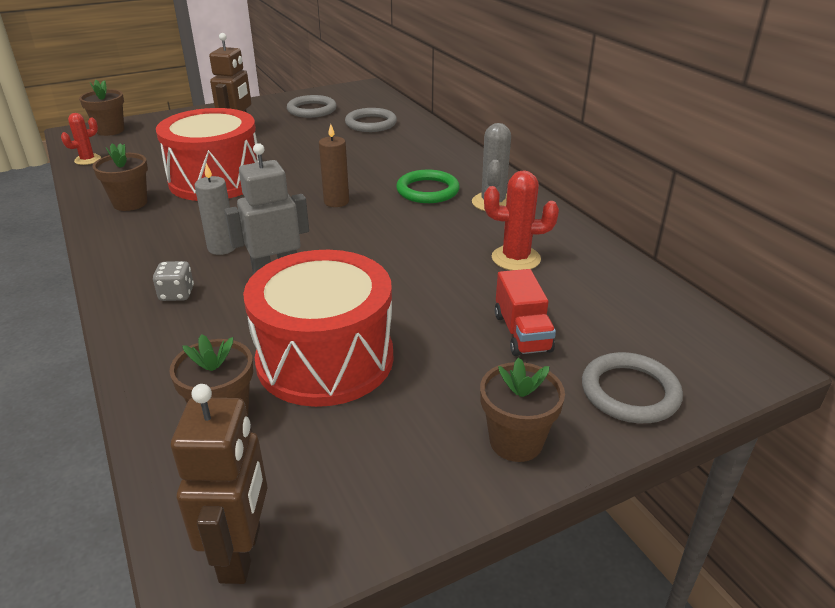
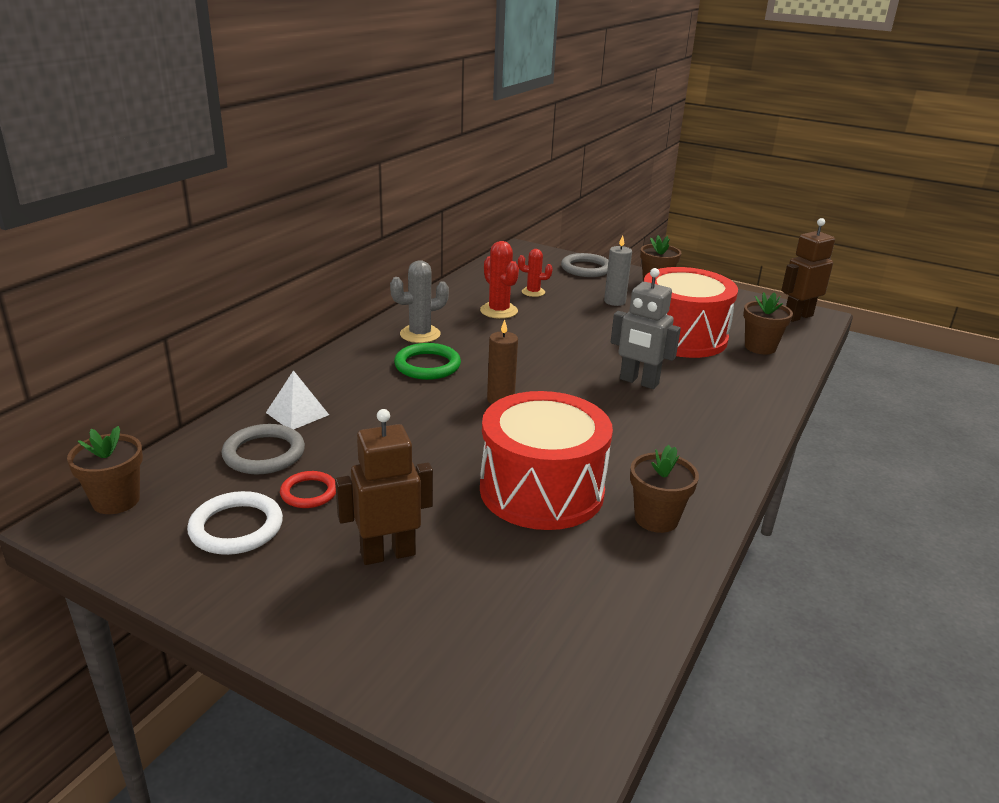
camera: 125 degrees left, 5 degrees down
(87, 160) = (622, 647): red cactus -> red cactus (533, 292)
(110, 130) = (508, 719): brown flower pot -> brown flower pot (116, 500)
(177, 294) = (716, 409): grey dice -> none
(222, 248) = (643, 420): grey candle -> grey candle (614, 301)
(312, 110) = (236, 527): grey ring -> white ring
(316, 126) = (309, 493): none -> red ring
(407, 138) = (297, 413): none -> white pyramid
(522, 333) = (577, 296): red truck -> none

